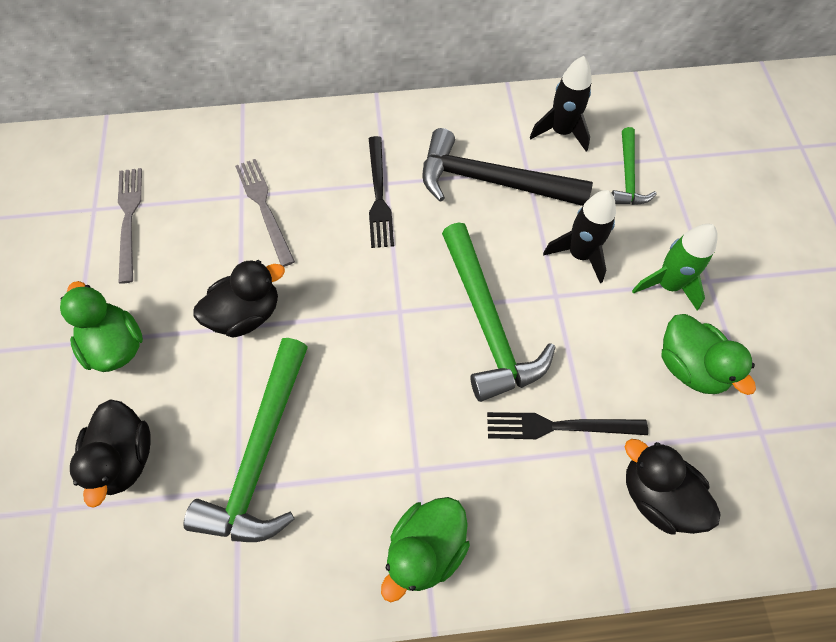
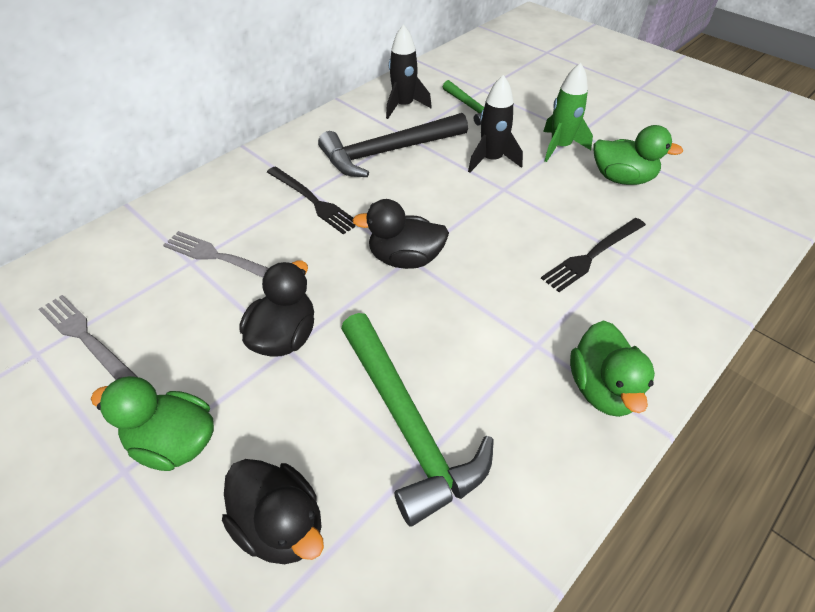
camera: 40 degrees left, 15 degrees down
(487, 323) = (479, 229): green hammer -> none
(657, 495) = (689, 253): black duck -> black duck (405, 259)

